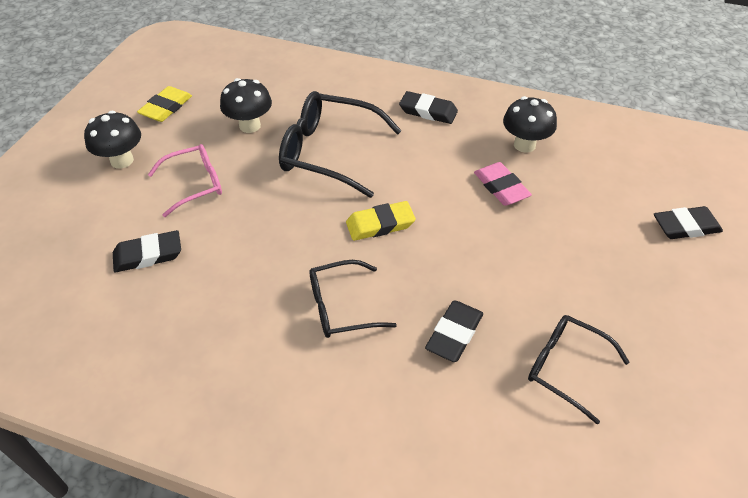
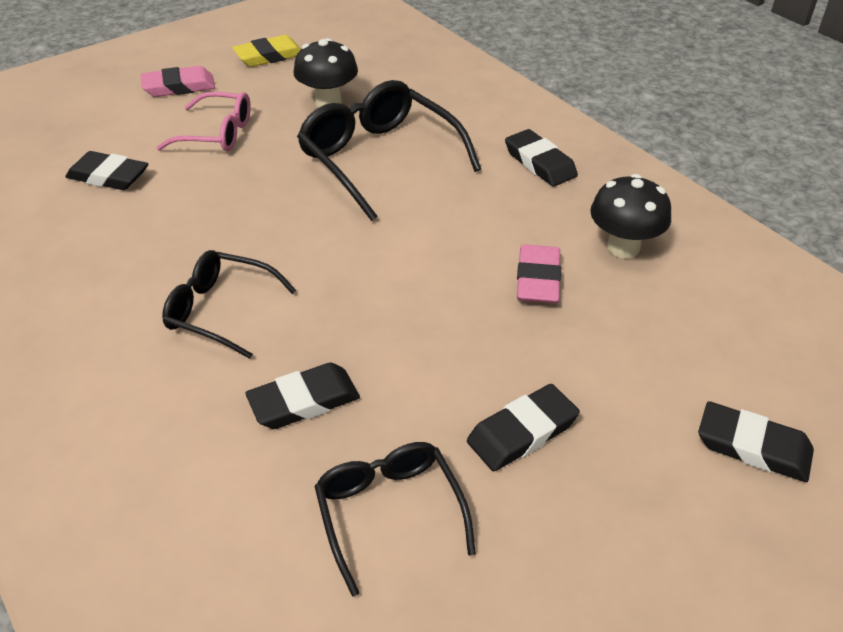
camera: 35 degrees right, 5 degrees down
(122, 160) = (179, 87): black mushroom -> pink eraser
(380, 224) = (352, 252): yellow eraser -> none
(582, 282) = (522, 432): none -> black eraser

